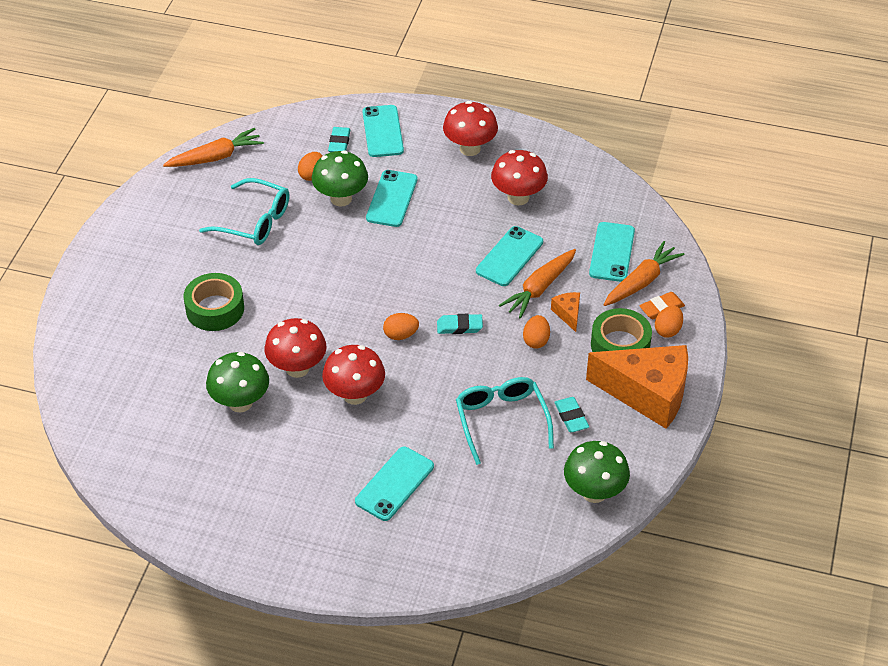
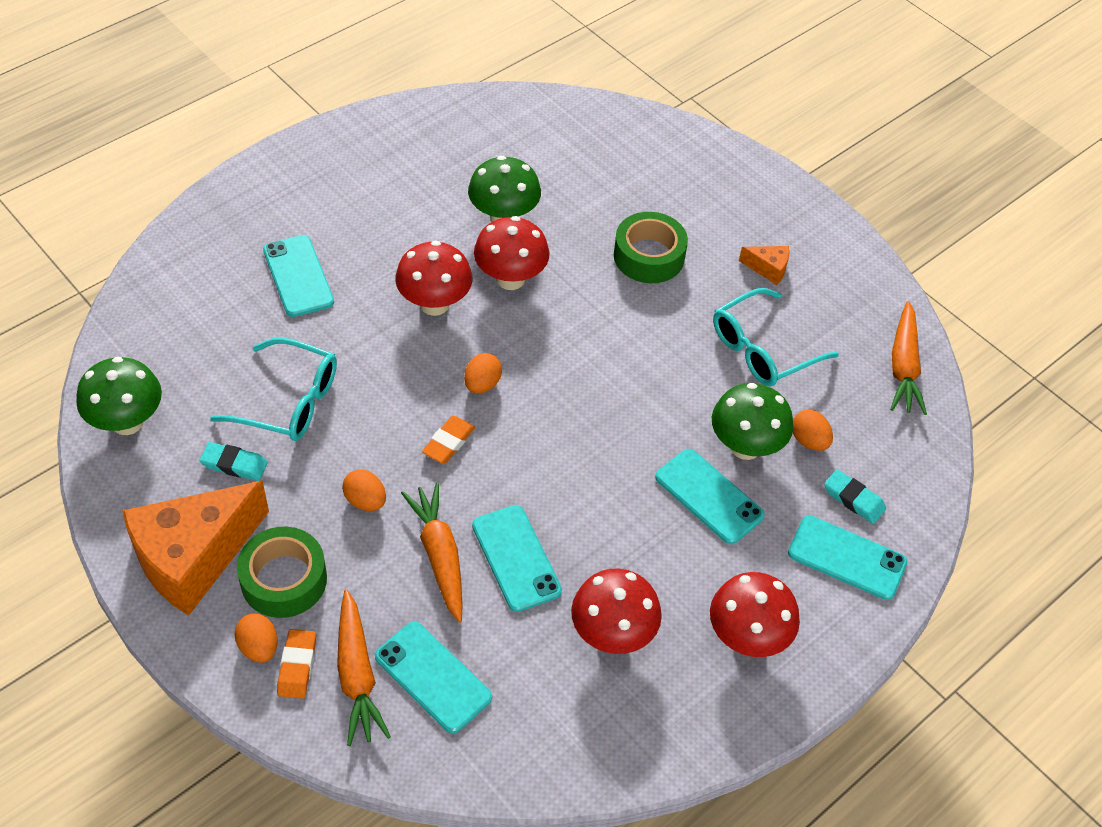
camera: 120 degrees right, 5 degrees up
(459, 326) = (448, 442): turquoise eraser -> orange eraser
(568, 314) = (376, 559): orange cheese -> orange cheese (768, 268)

